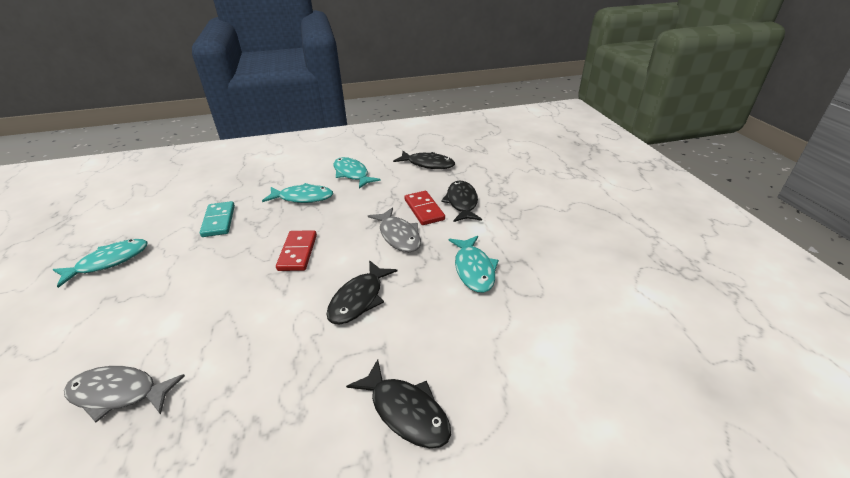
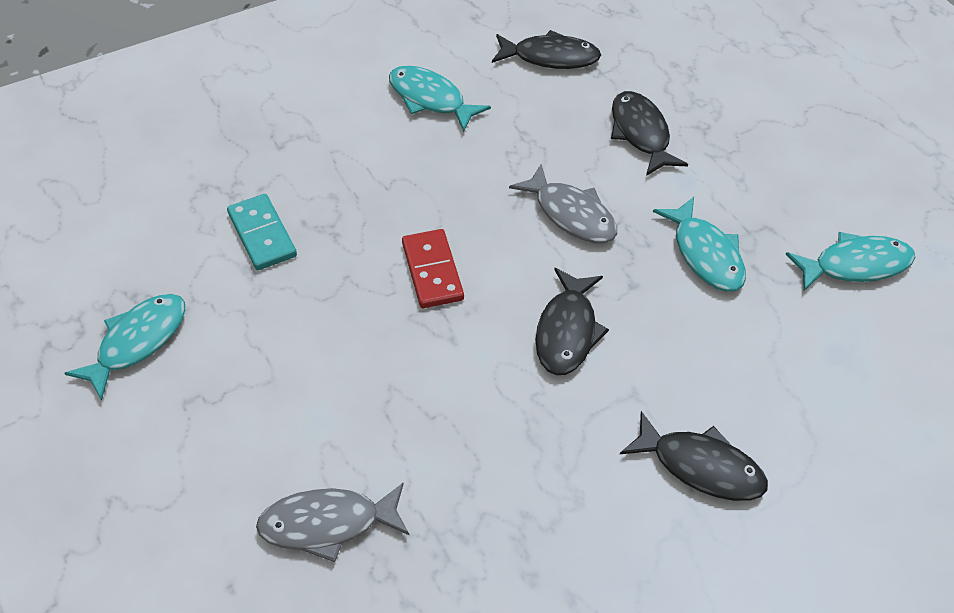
camera: 15 degrees left, 15 degrees up
(303, 198) = (375, 164): turquoise fish -> turquoise fish (855, 265)
(424, 210) = (587, 157): red domino -> none

